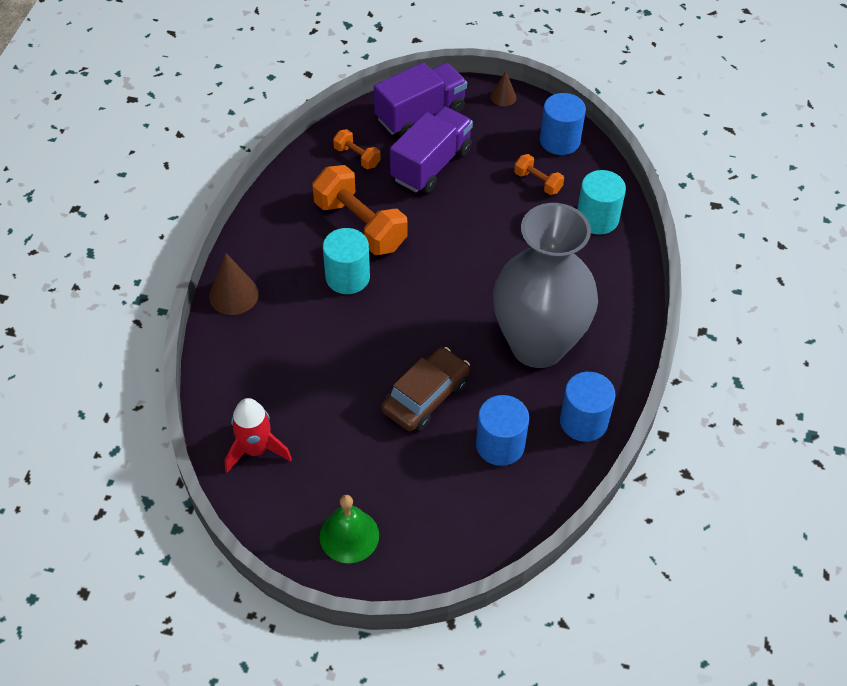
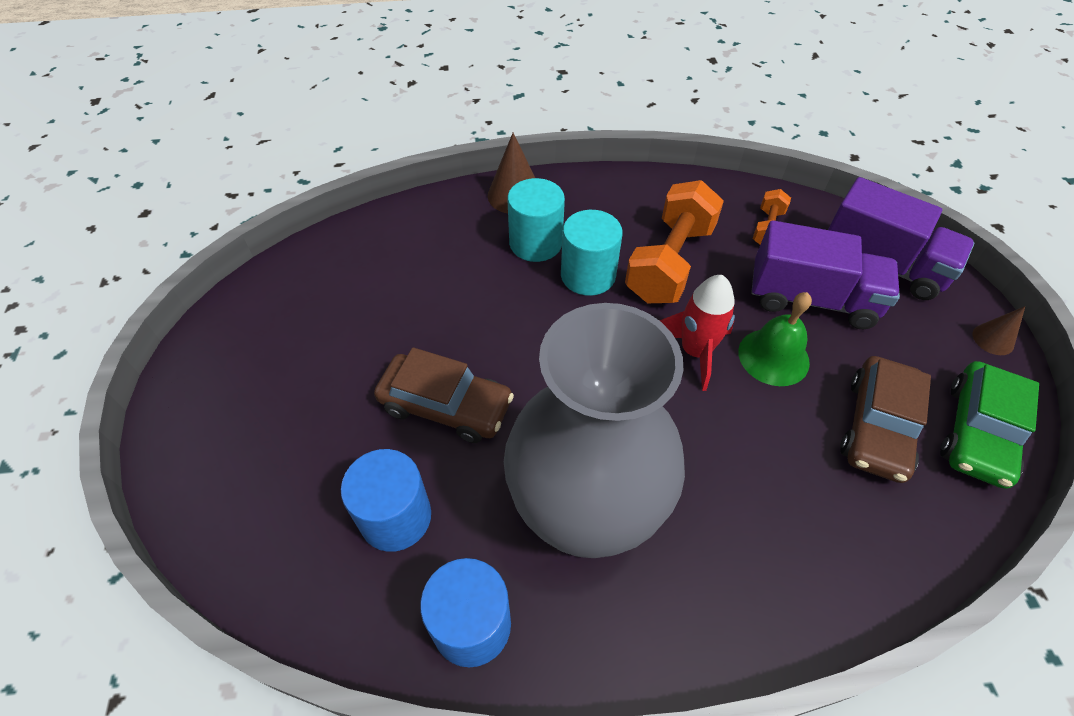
camera: 70 degrees right, 0 degrees up
(256, 450) = (323, 274): red rocket -> red rocket (695, 352)
(349, 535) = (224, 391): green bell -> green bell (773, 357)
(538, 182) = (877, 427): orange dumbbell -> brown car
(560, 141) = (977, 432): blue cylinder -> green car
(597, 218) = (869, 530): turquoise cylinder -> turquoise cylinder (535, 243)

